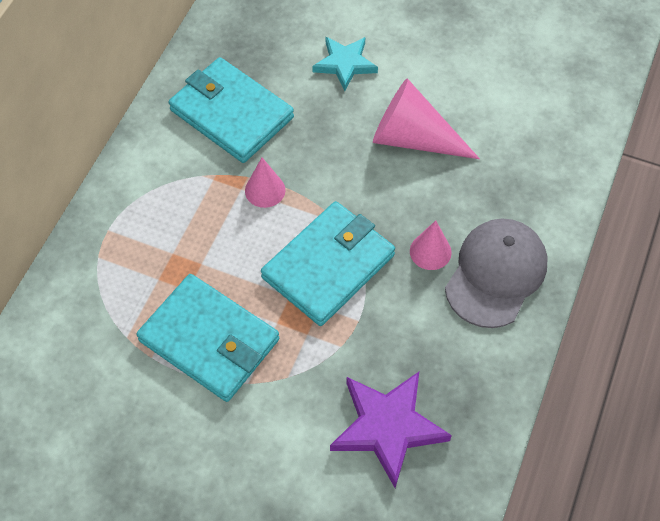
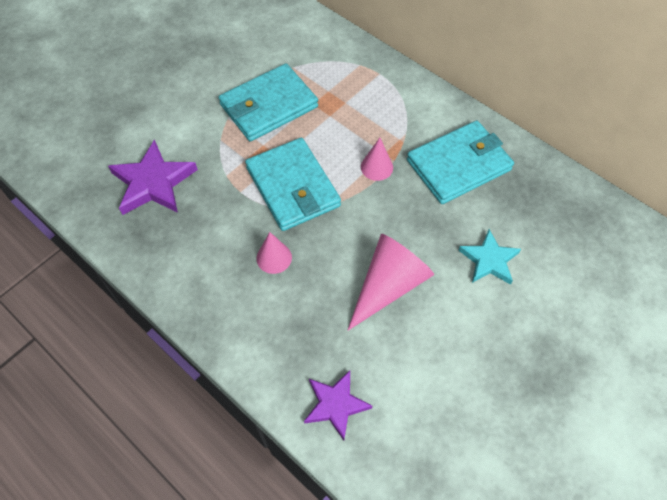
camera: 110 degrees right, 0 degrees up
(496, 274) = (231, 297): grey cap -> none
(556, 146) = (335, 405): none -> purple star

